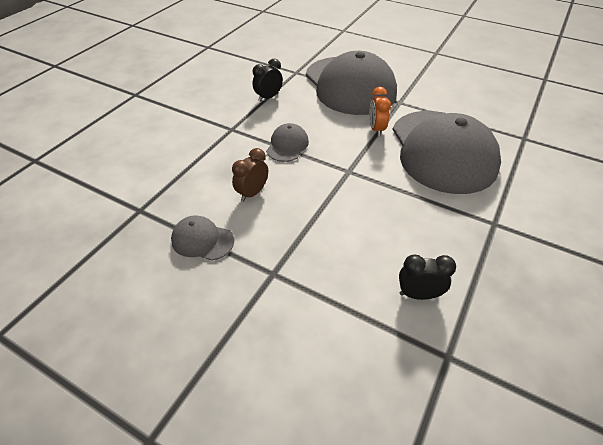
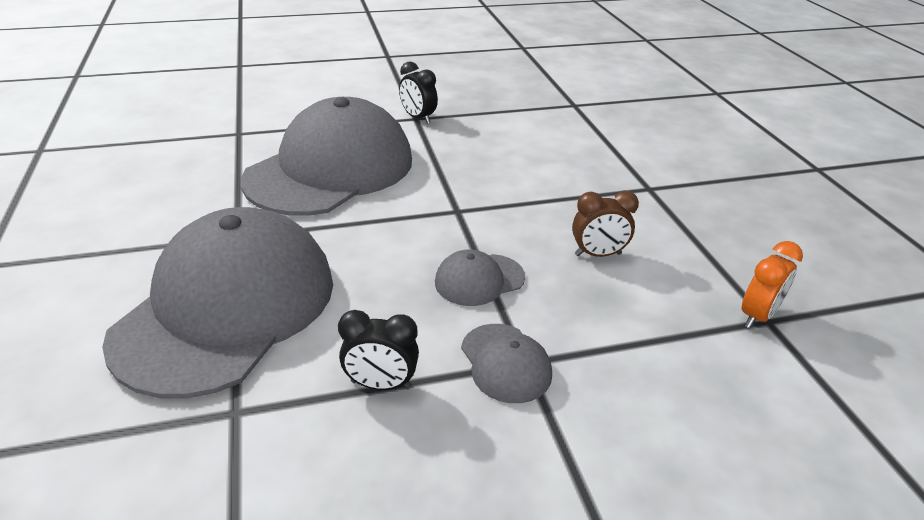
camera: 135 degrees left, 10 degrees down
(202, 240) = (700, 245): grey cap -> grey cap (505, 363)
(376, 129) = (341, 227): orange clock -> orange clock (757, 316)
(418, 294) = (547, 126): black clock -> black clock (418, 118)

